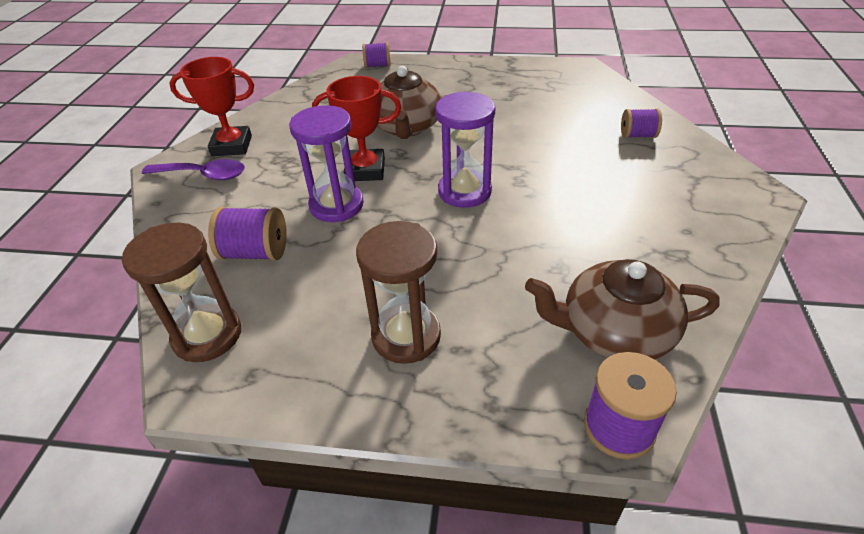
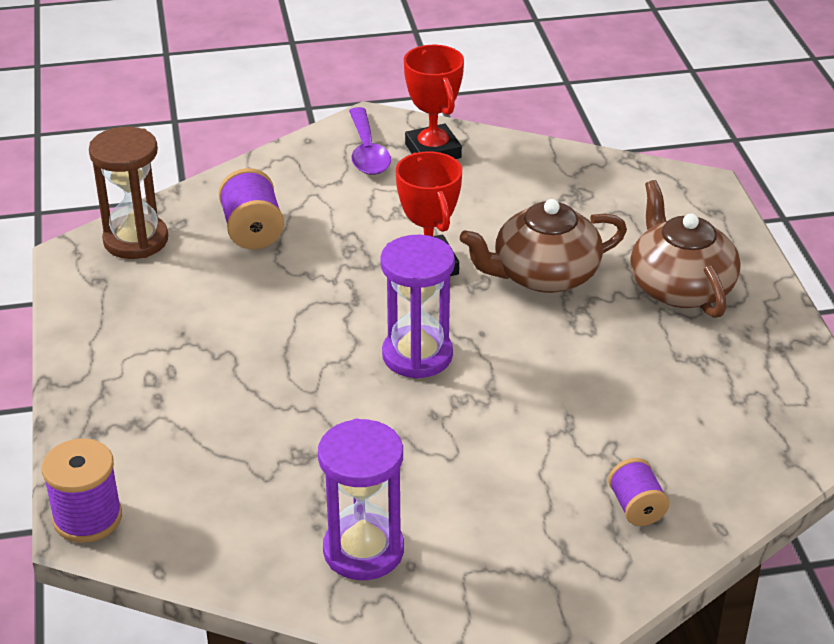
camera: 70 degrees right, 5 degrees down
(336, 205) = (350, 262): purple hourglass -> purple hourglass (363, 550)
(377, 66) = (704, 208): purple spool -> none
(406, 336) = (165, 360): brown hourglass -> none
(614, 332) = (209, 507): brown teapot -> brown teapot (679, 287)

